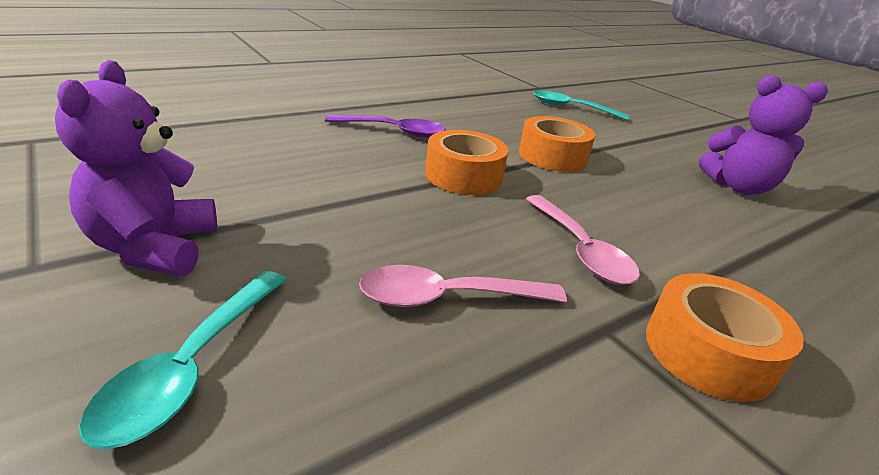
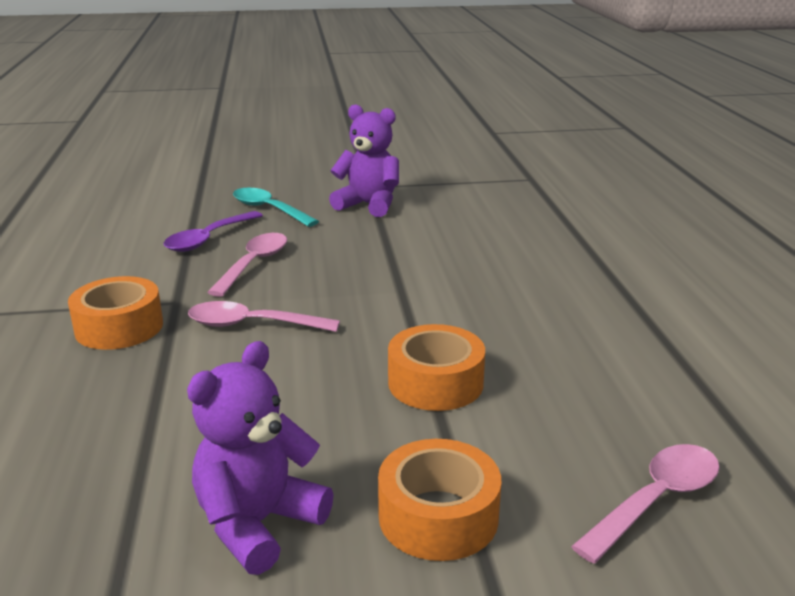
camera: 120 degrees right, 5 degrees down
(394, 131) = (536, 297): purple spoon -> purple spoon (208, 239)
(463, 176) = (410, 309): orange tape -> orange tape (438, 516)
(571, 108) = (656, 500): turquoise spoon -> pink spoon

